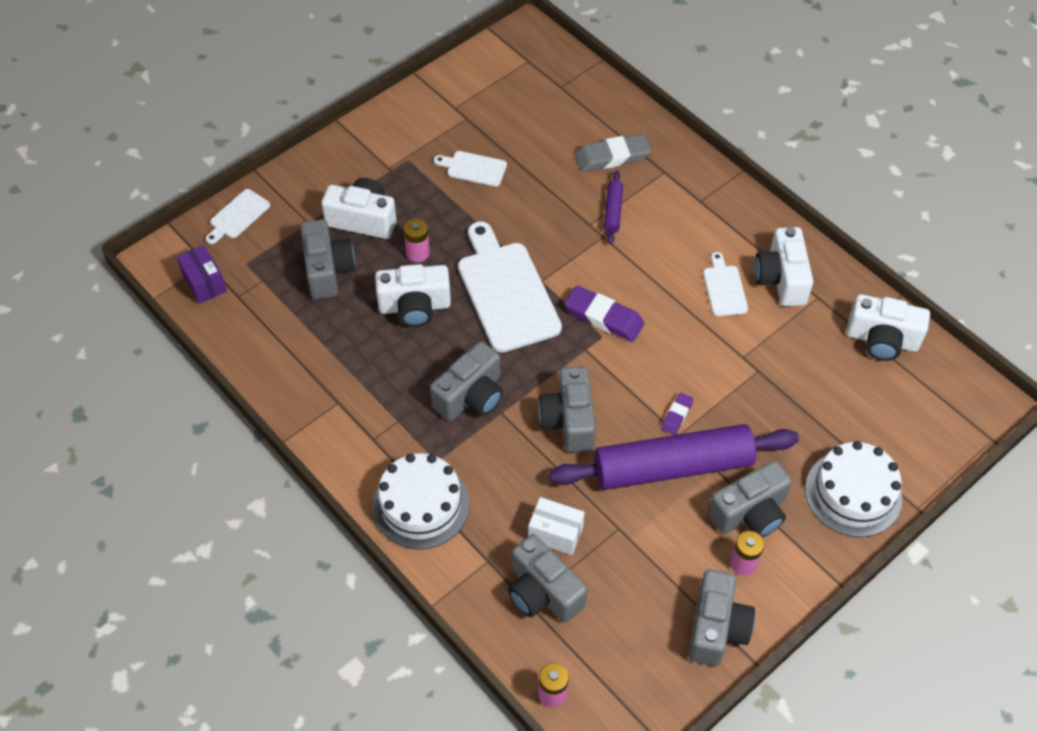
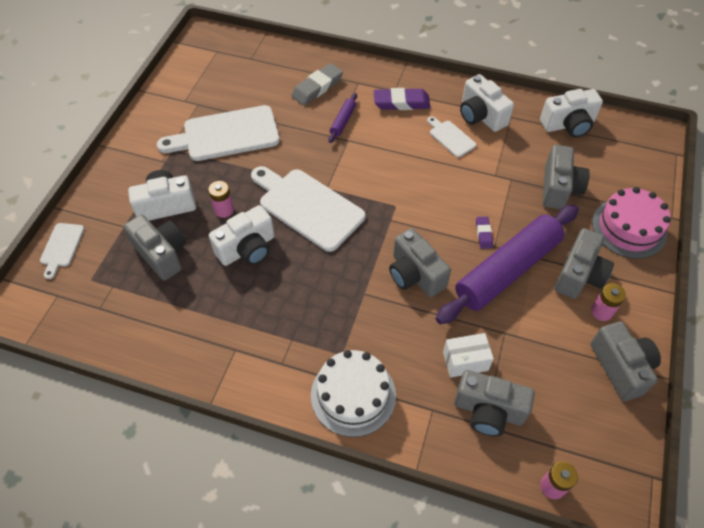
camera: 30 degrees left, 0 degrees up
(204, 283) = (64, 311): purple box -> none
(471, 396) = (334, 293): grey camera -> grey camera (559, 188)
(473, 168) = (226, 135): white cutting board -> white cutting board, size x2.04
(603, 317) = (387, 192): purple eraser -> purple eraser (401, 103)
(613, 211) = (343, 121): purple rolling pin -> purple rolling pin turned 45 degrees clockwise
(853, 493) = (629, 228): white cake -> pink cake

